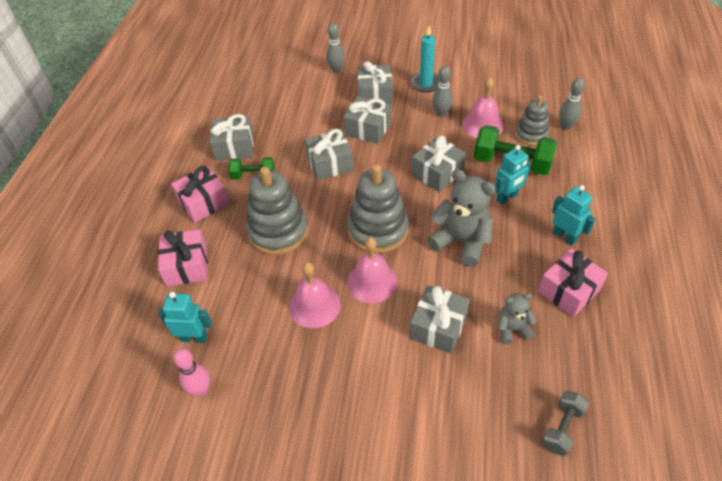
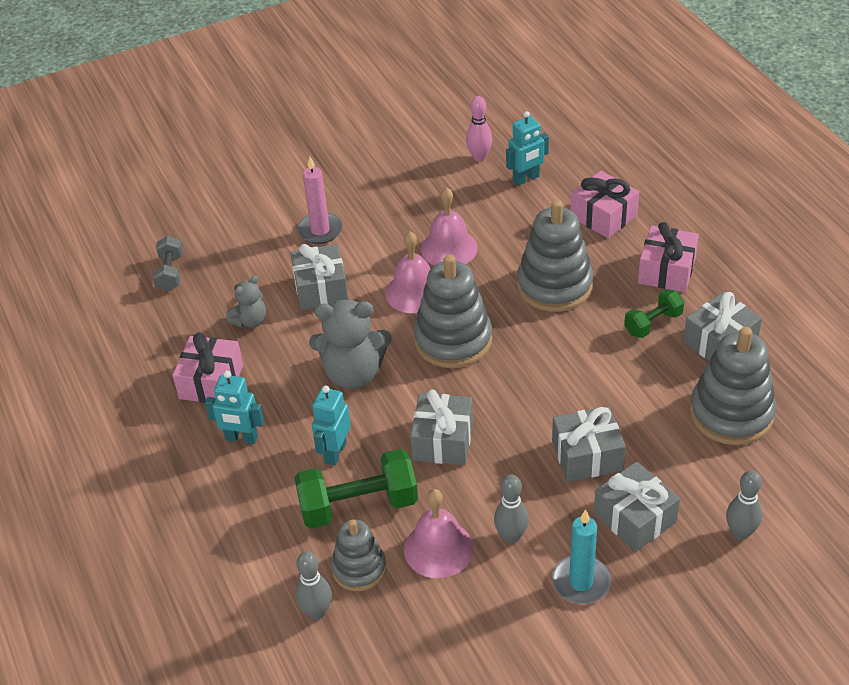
camera: 145 degrees right, 5 degrees down
(277, 113) = (731, 414): none -> grey stacking toy
(330, 164) = (583, 383): grey gift -> none
(398, 392) = (320, 230): none -> pink candle

